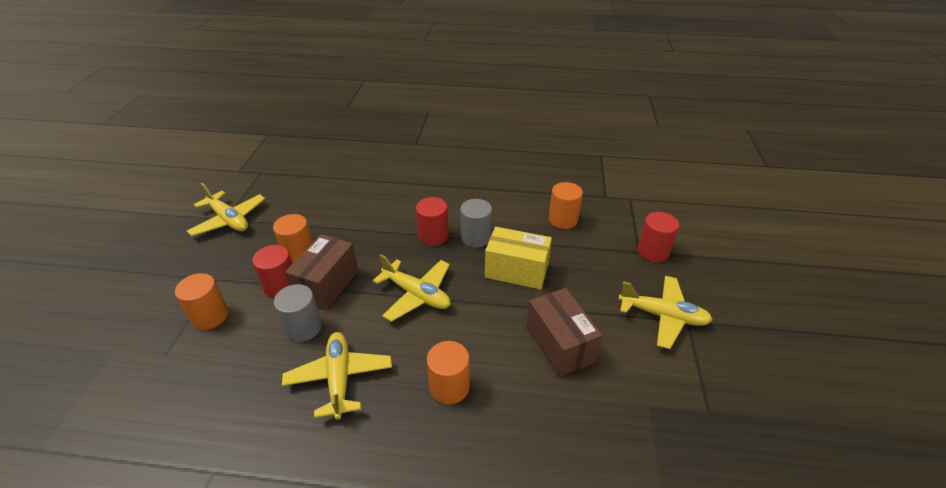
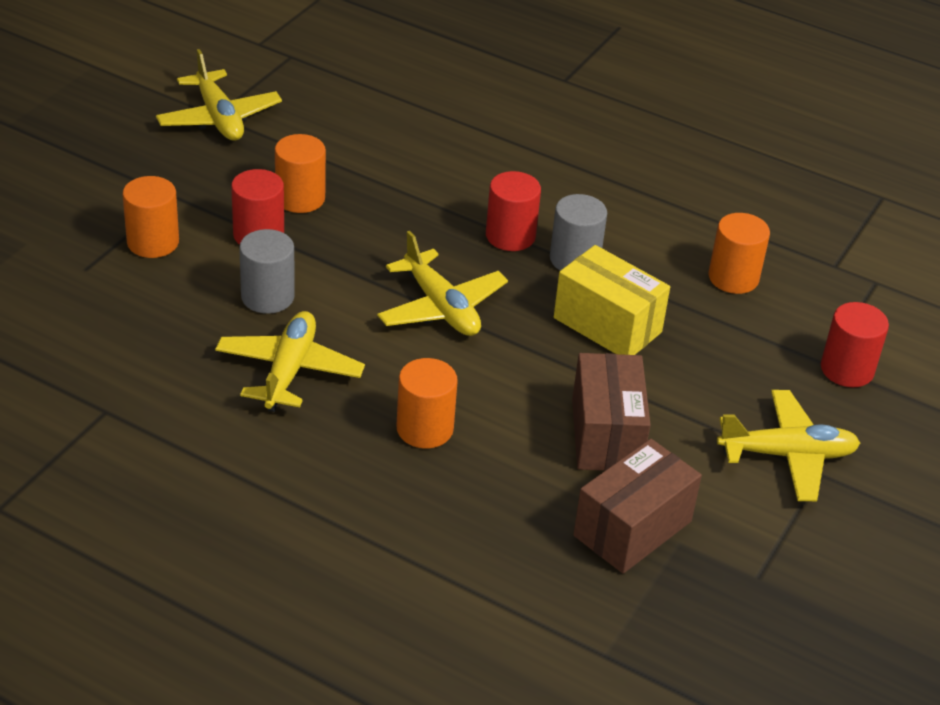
camera: 20 degrees right, 0 degrees up
(327, 284) = (322, 253): brown box -> brown box (632, 528)
(663, 316) = (787, 455): yellow plane -> yellow plane turned 45 degrees counterclockwise

